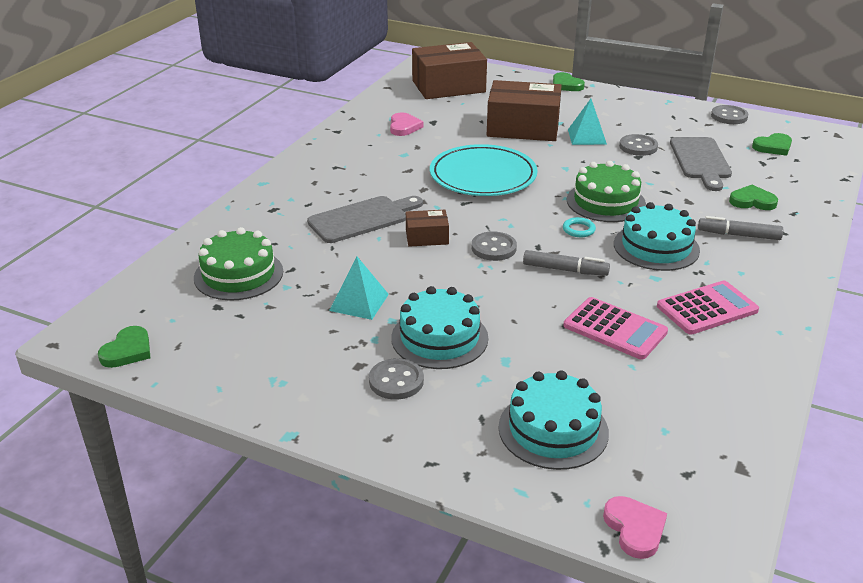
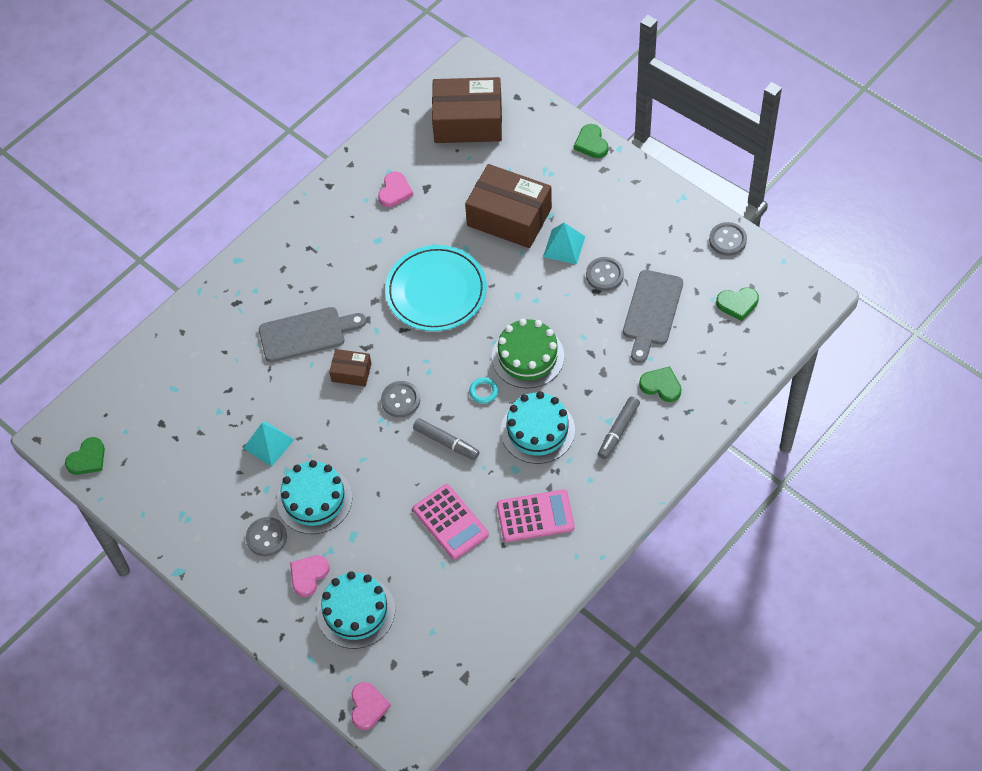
camera: 20 degrees right, 25 degrees up
(238, 274) = (186, 387): green cake -> none
(470, 406) = (308, 575): none -> pink heart
(738, 235) = (618, 431): grey marker -> grey marker turned 90 degrees counterclockwise

